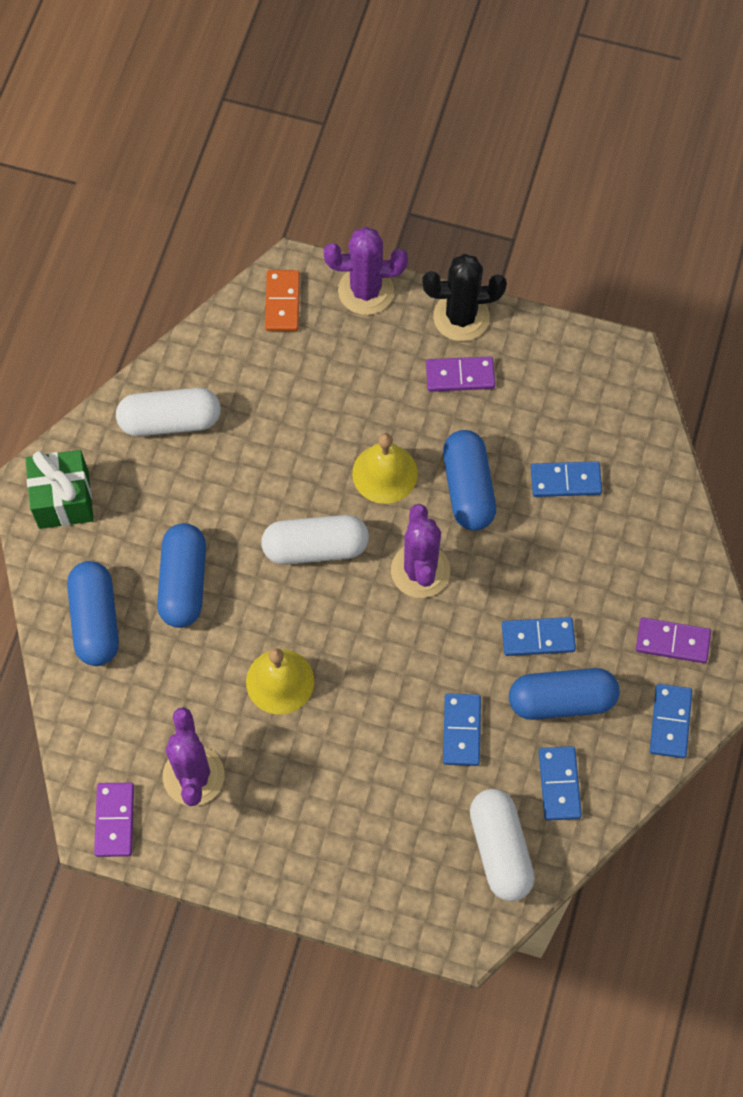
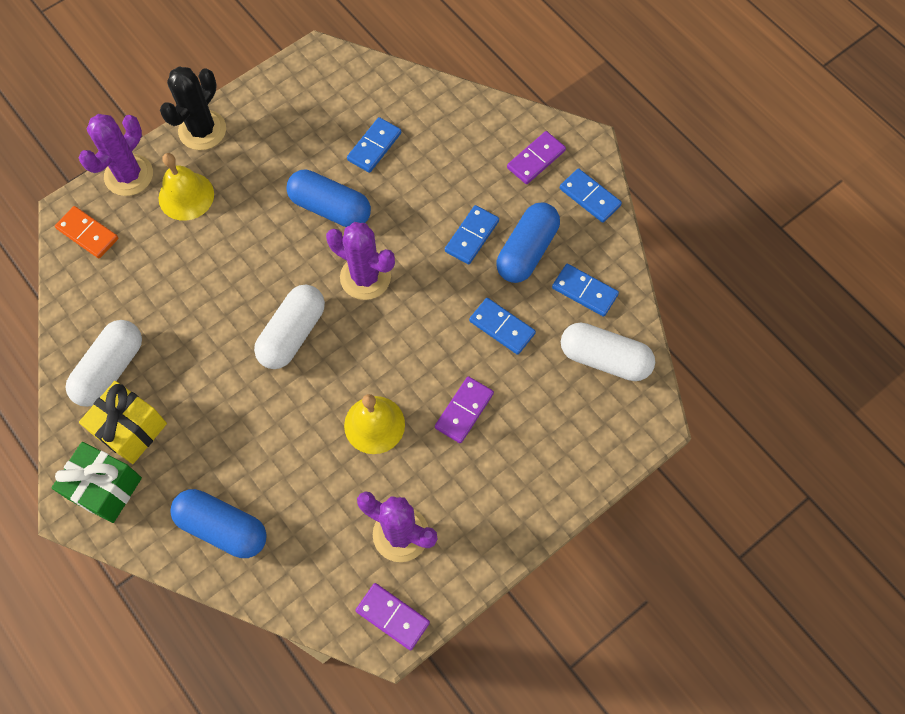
camera: 55 degrees left, 0 degrees up
(128, 480) = (131, 430): none -> yellow gift
(183, 583) = (245, 443): blue capsule -> none
(385, 473) = (275, 252): yellow bell -> yellow bell (186, 196)
(460, 376) = (244, 159): purple domino -> purple domino (464, 411)

